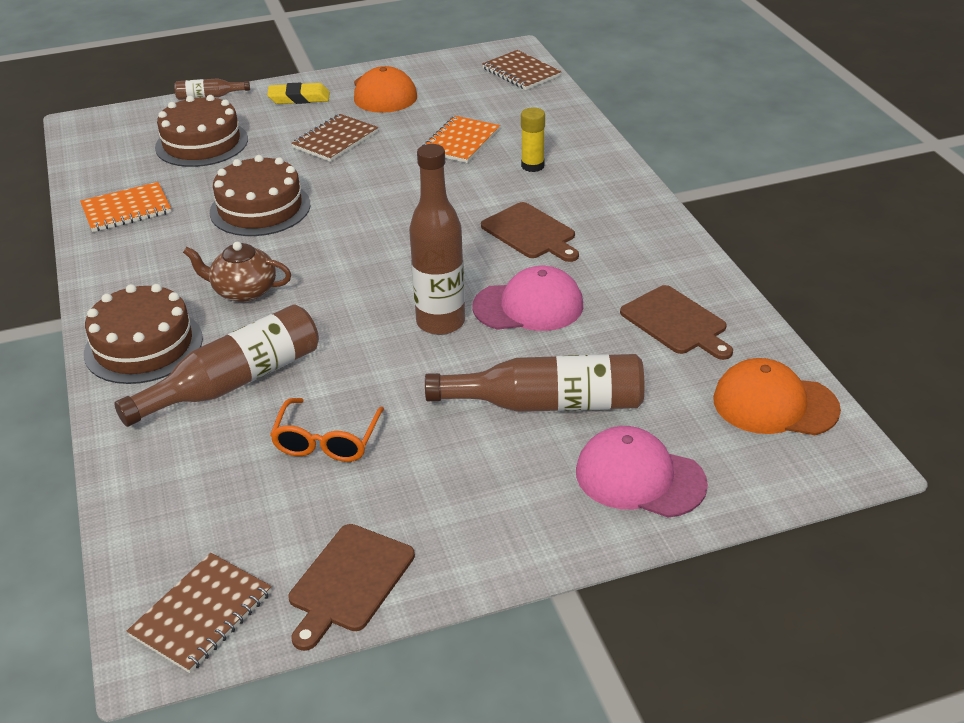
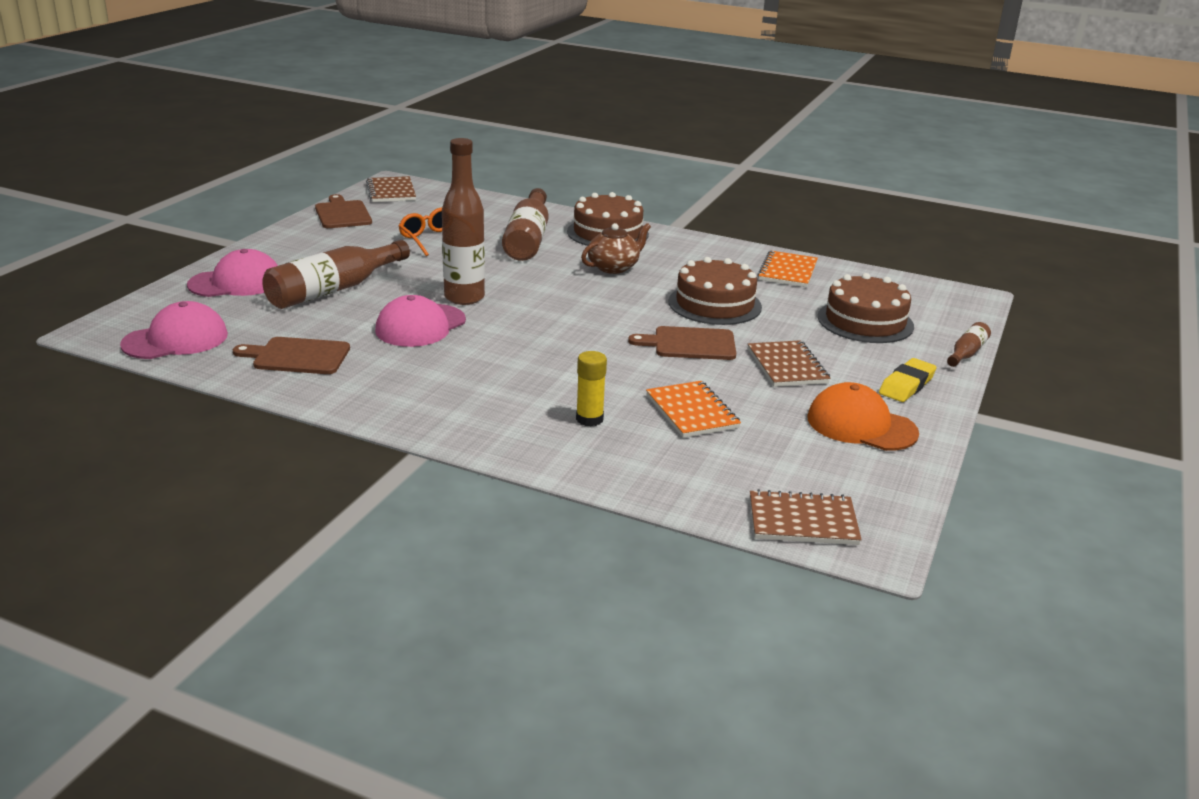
camera: 130 degrees right, 10 degrees down
(530, 233) = (496, 367): brown cutting board -> brown cutting board (690, 344)
(774, 404) = (175, 339): orange cap -> pink cap

